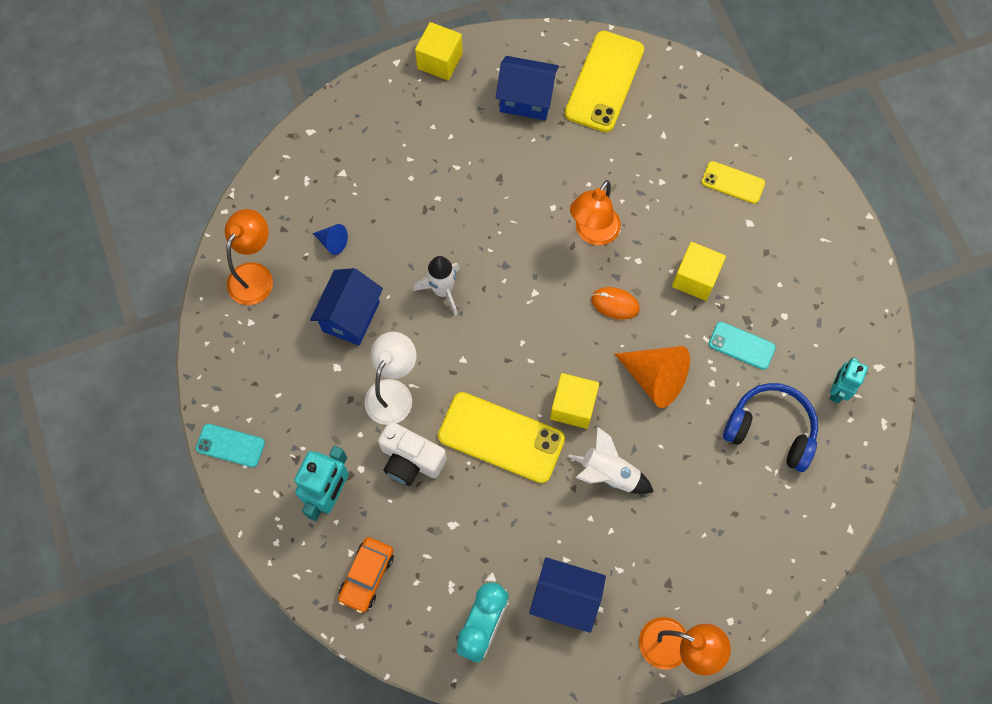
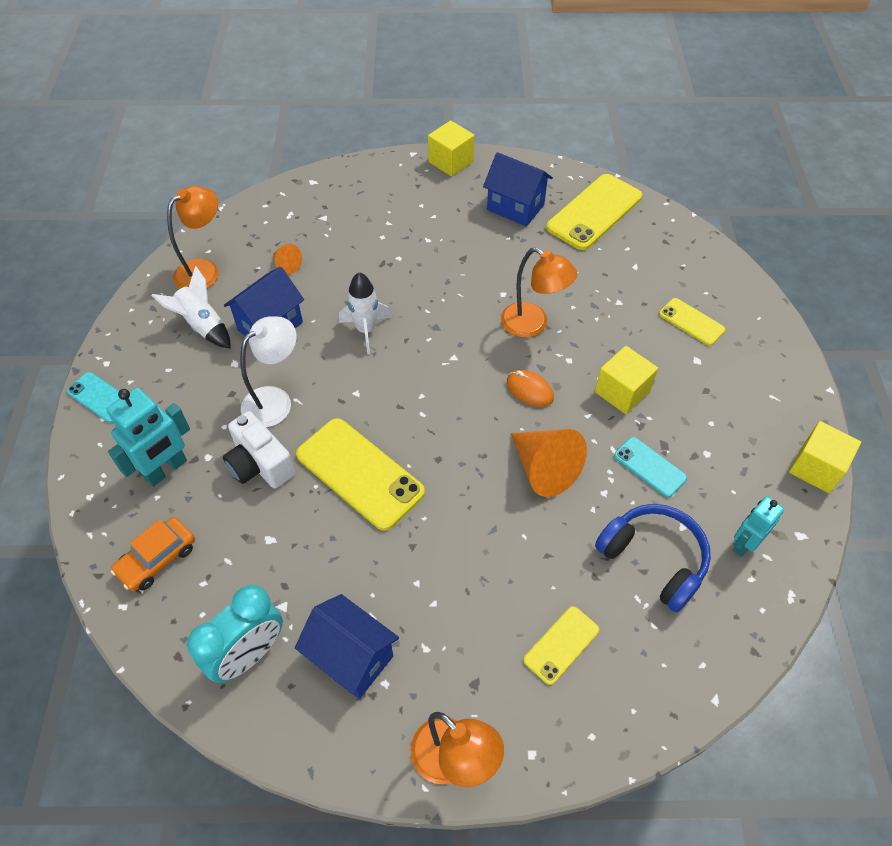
camera: 20 degrees right, 15 degrees down
(332, 242) = (286, 265): blue cone -> orange cone
(573, 406) = (446, 468): yellow cube -> yellow cube (816, 468)
(593, 233) = (533, 325): orange lamp -> orange lamp turned 105 degrees counterclockwise
(609, 473) = (456, 544): white rocket -> white rocket (202, 325)
(722, 528) = (561, 645): none -> yellow phone

